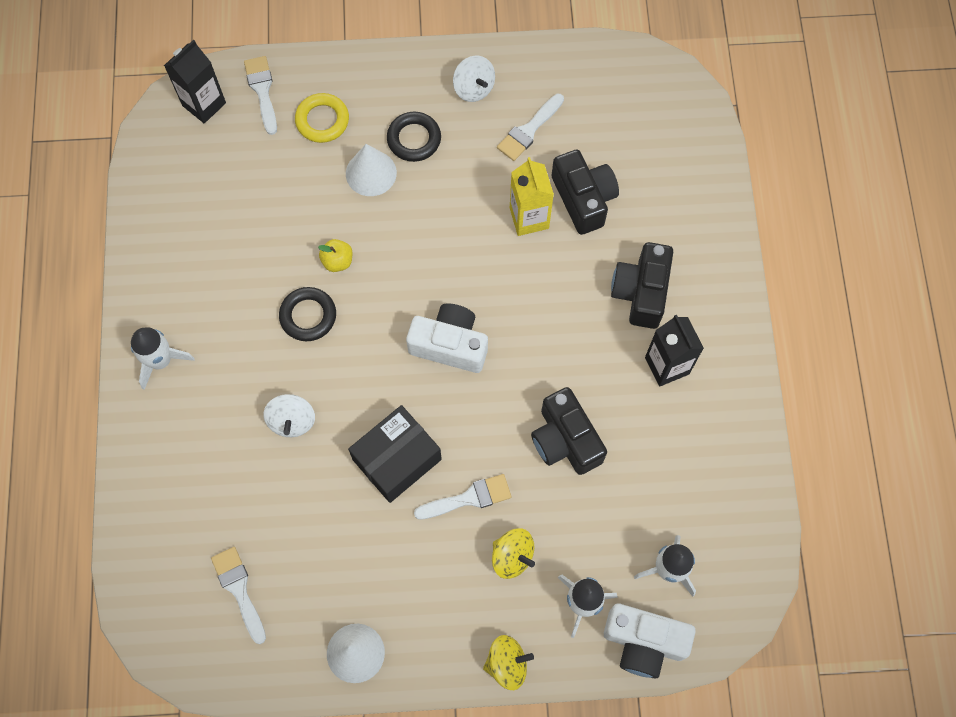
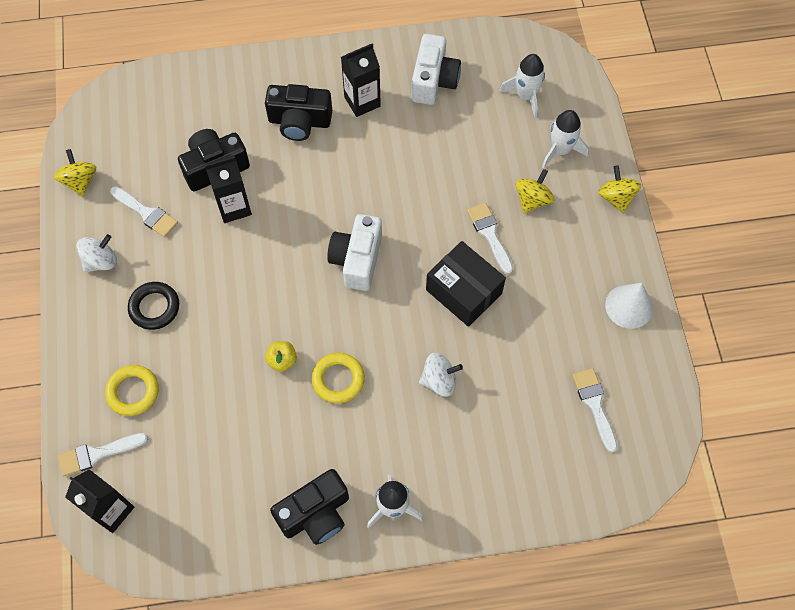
camera: 95 degrees left, 5 degrees down
(239, 590) = (594, 404): white brush -> white brush turned 105 degrees clockwise
(308, 316) = (338, 379): black ring -> yellow ring
(371, 173) = (190, 341): white cone -> none
(529, 218) = (234, 207): yellow carton -> black carton
(565, 440) = (432, 168): black camera -> black camera (315, 514)
(574, 65) = (80, 181): none -> yellow spinning top
(643, 642) = (582, 109): white camera -> white camera (433, 81)

